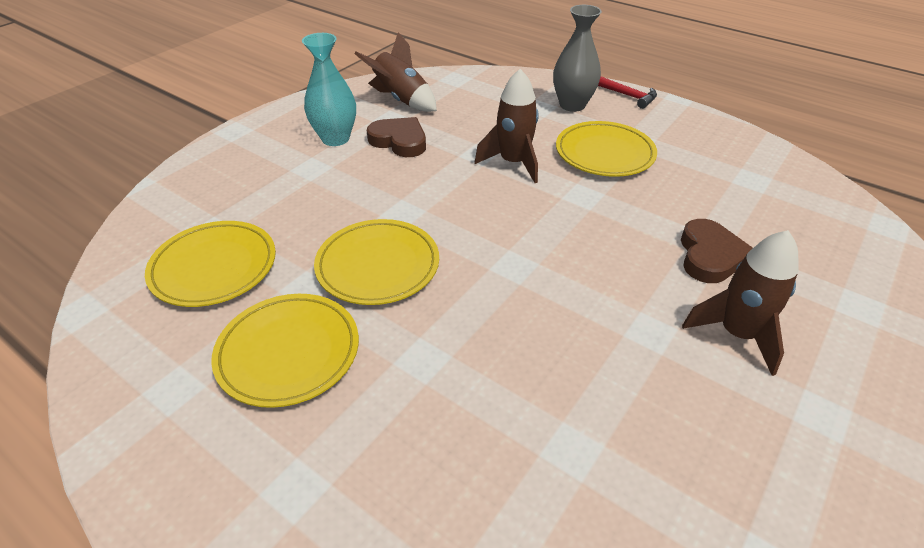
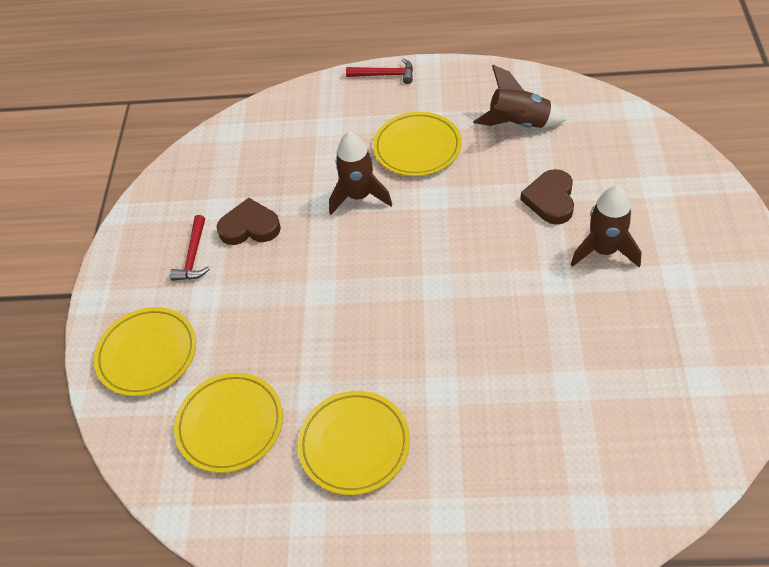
camera: 30 degrees left, 10 degrees up
(335, 138) = (193, 256): turquoise vase -> red hammer
(378, 266) = (347, 345): yellow plate -> yellow plate (147, 354)
(401, 100) = (206, 182): brown rocket -> brown rocket (519, 124)
(572, 105) = (353, 109): grey vase -> none
(710, 256) = (550, 200): brown heart -> brown heart turned 150 degrees counterclockwise

